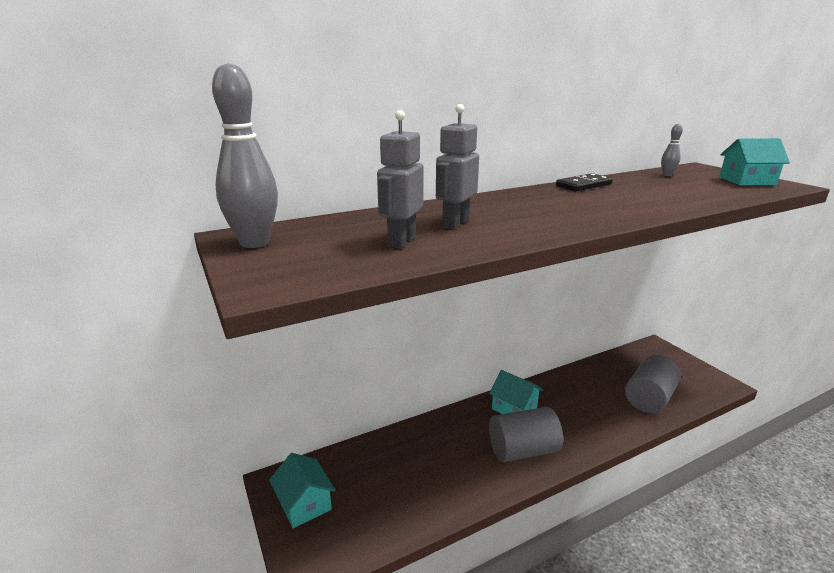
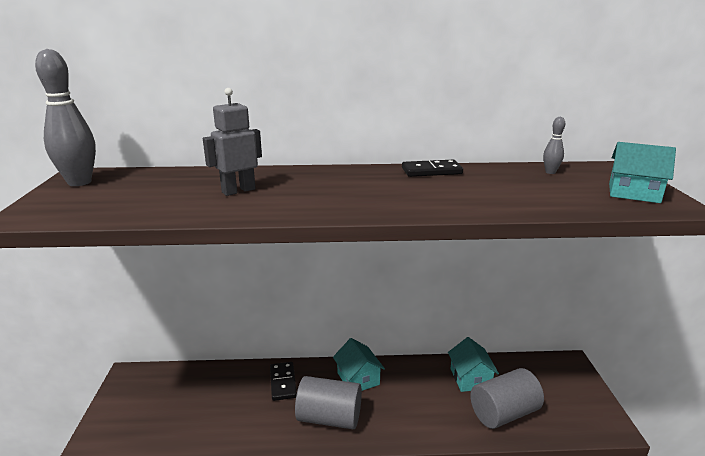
camera: 25 degrees right, 0 degrees up
(304, 504) = (132, 398): turquoise house -> turquoise house (470, 378)
(401, 241) = (169, 199): grey robot -> none
(450, 434) = (283, 382): none -> black domino

